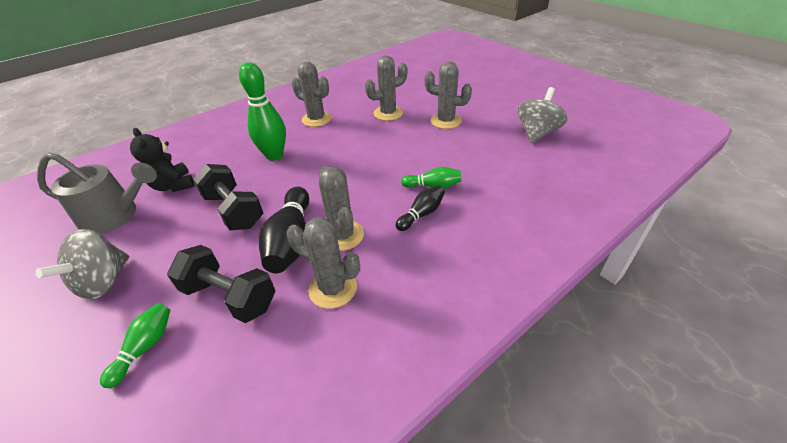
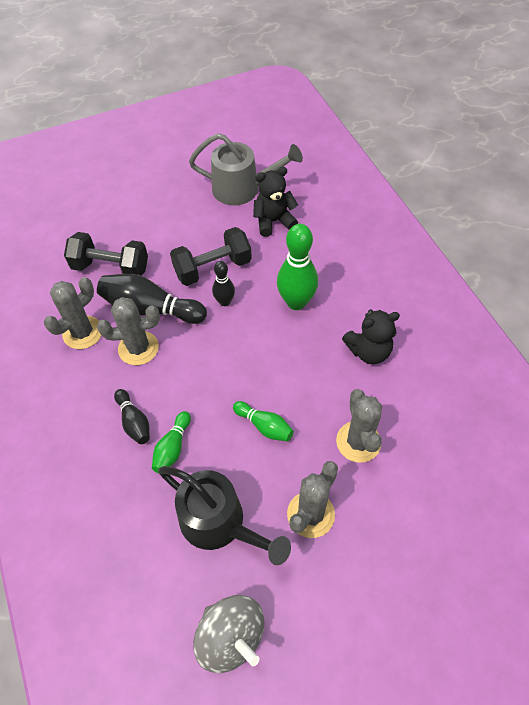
camera: 105 degrees right, 15 degrees up
(103, 281) = (165, 195): grey spinning top -> none
(116, 216) = (243, 189): grey watering can -> grey watering can turned 105 degrees counterclockwise
(145, 347) = (92, 226): green bowling pin -> green bowling pin (264, 426)
(230, 296) = (111, 268): black dumbbell -> black dumbbell turned 60 degrees clockwise
(277, 193) = (225, 301): none -> black bowling pin
(316, 119) = (368, 351): grey cactus -> black teddy bear
(475, 151) = (220, 523): none -> black watering can

